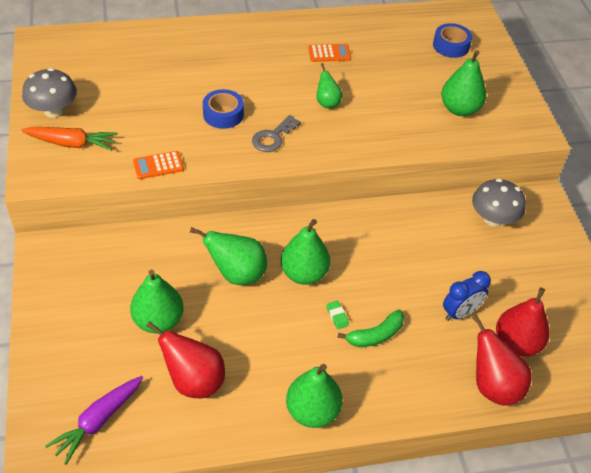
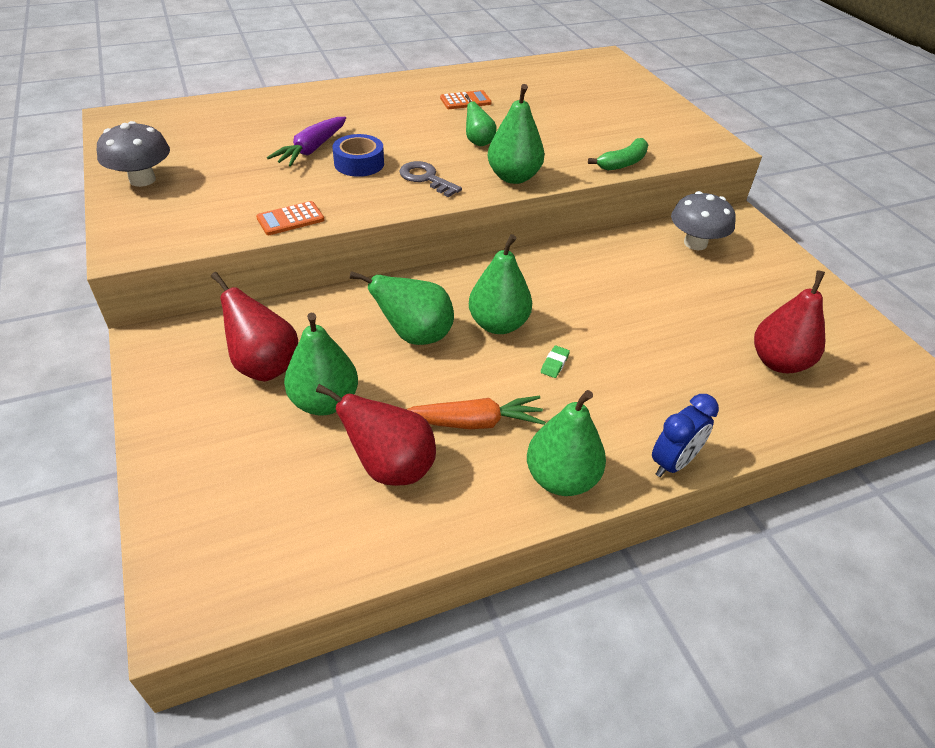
camera: 10 degrees left, 5 degrees down
(71, 143) = (172, 209): orange carrot -> orange carrot (474, 422)
(98, 421) = (265, 541): purple carrot -> purple carrot (312, 149)
(273, 137) = (426, 178): grey key -> grey key turned 105 degrees clockwise
(337, 316) = (554, 364): green eraser -> green eraser turned 60 degrees clockwise
(375, 335) = (609, 378): green banana -> green banana (623, 163)
(451, 46) = (594, 84): blue tape -> none
(459, 109) = (628, 134): green pear -> green pear (513, 177)
(460, 313) = (699, 340): blue clock -> blue clock (673, 463)
(493, 385) = (773, 412): red pear -> red pear (265, 366)

